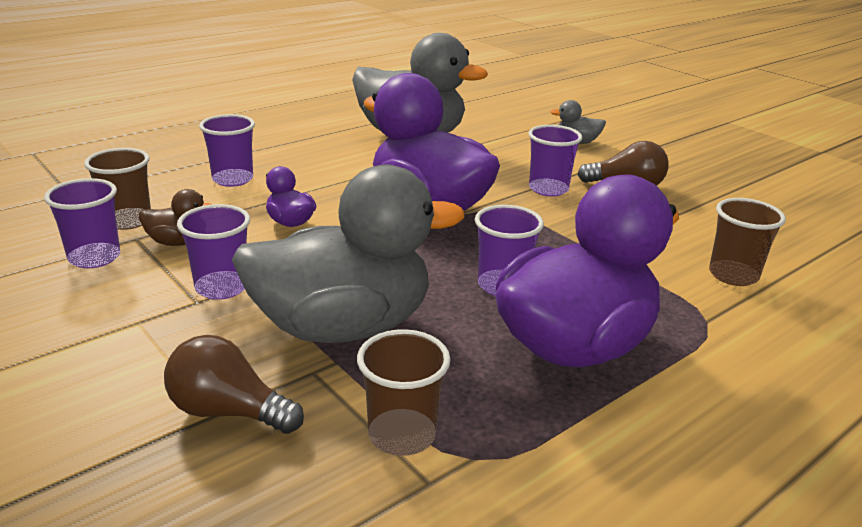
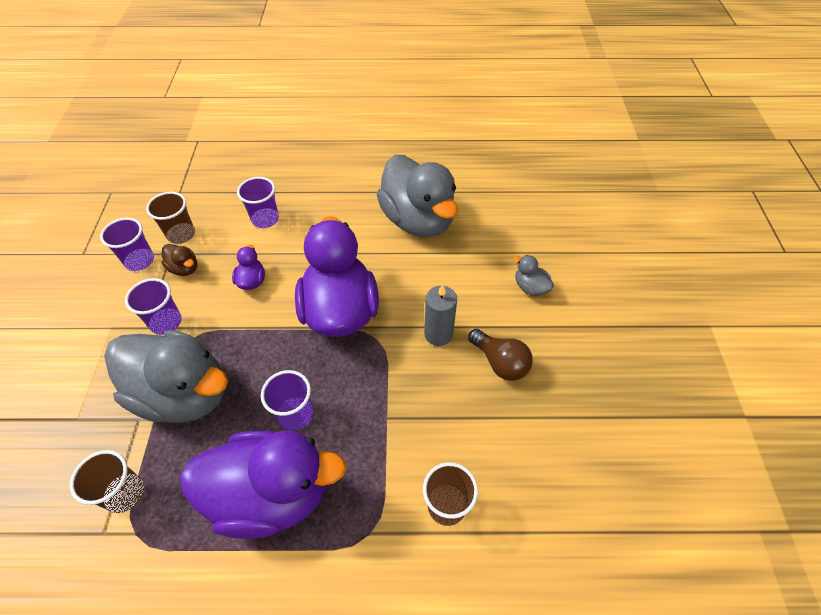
camera: 40 degrees right, 25 degrees up
(228, 411) = (82, 421): brown light bulb -> none
(548, 189) = (438, 334): purple cup -> grey candle

